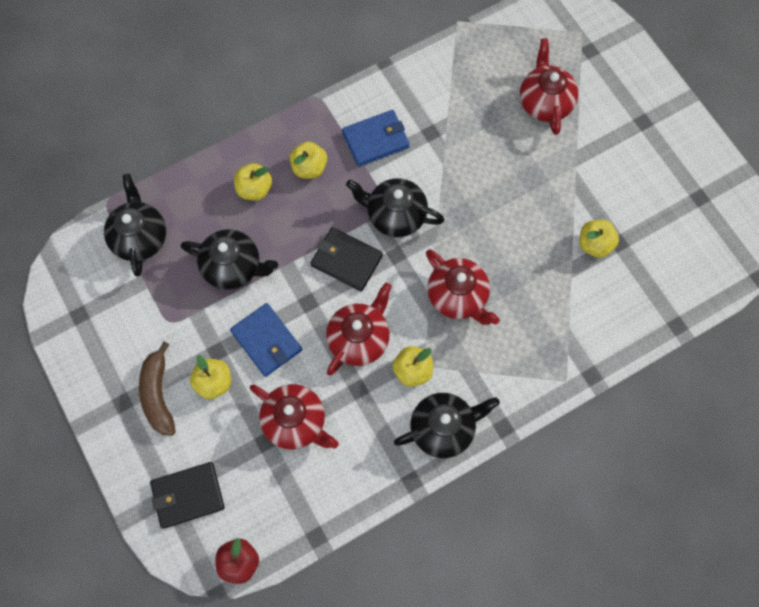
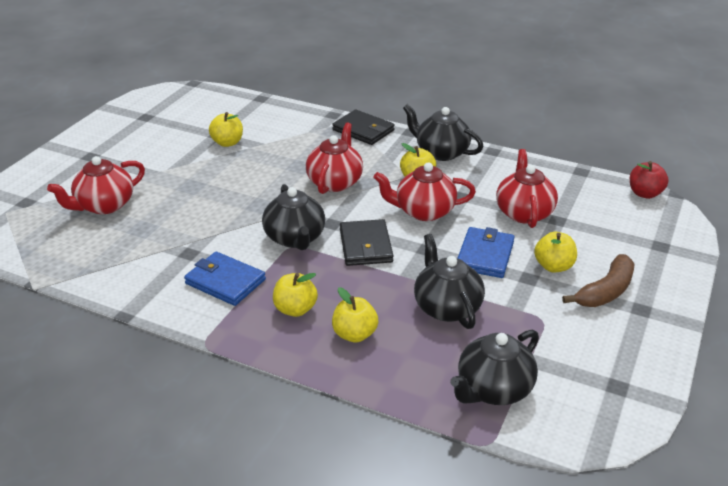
camera: 125 degrees left, 35 degrees down
(188, 495) = (645, 236): black wallet -> black wallet (363, 130)

